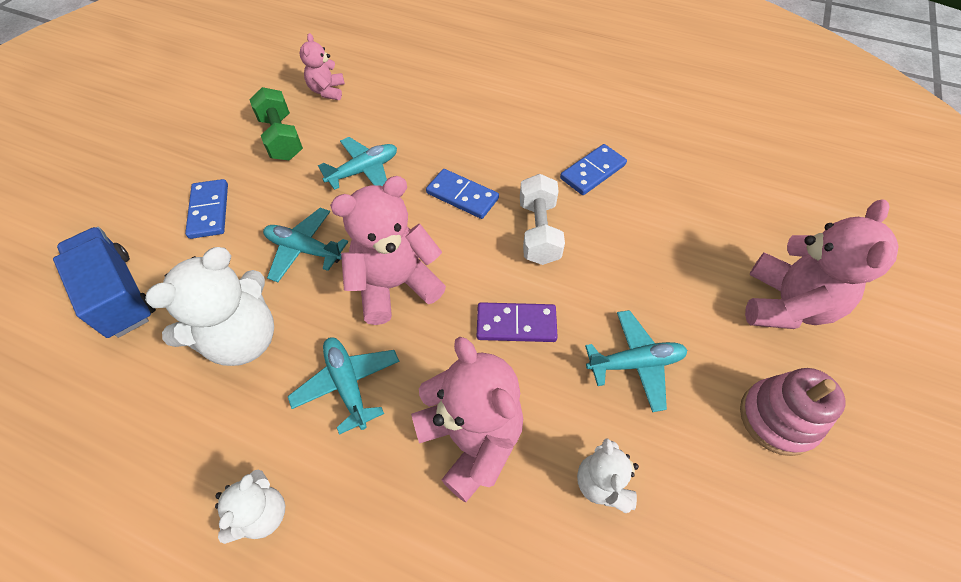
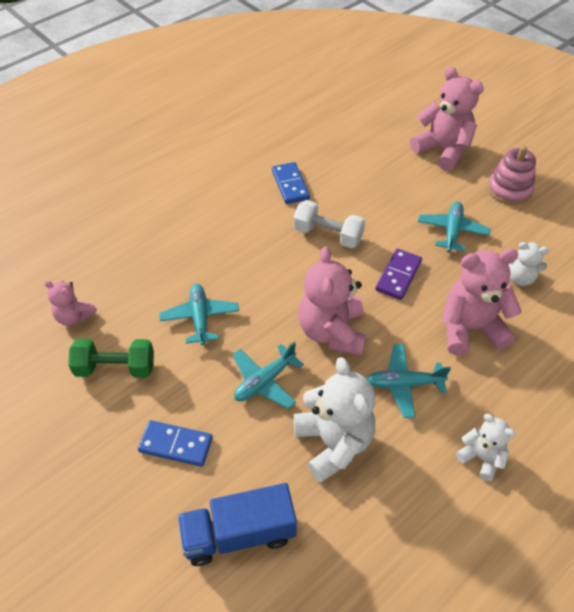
camera: 65 degrees left, 5 degrees down
(462, 196) = (268, 264): blue domino -> none

